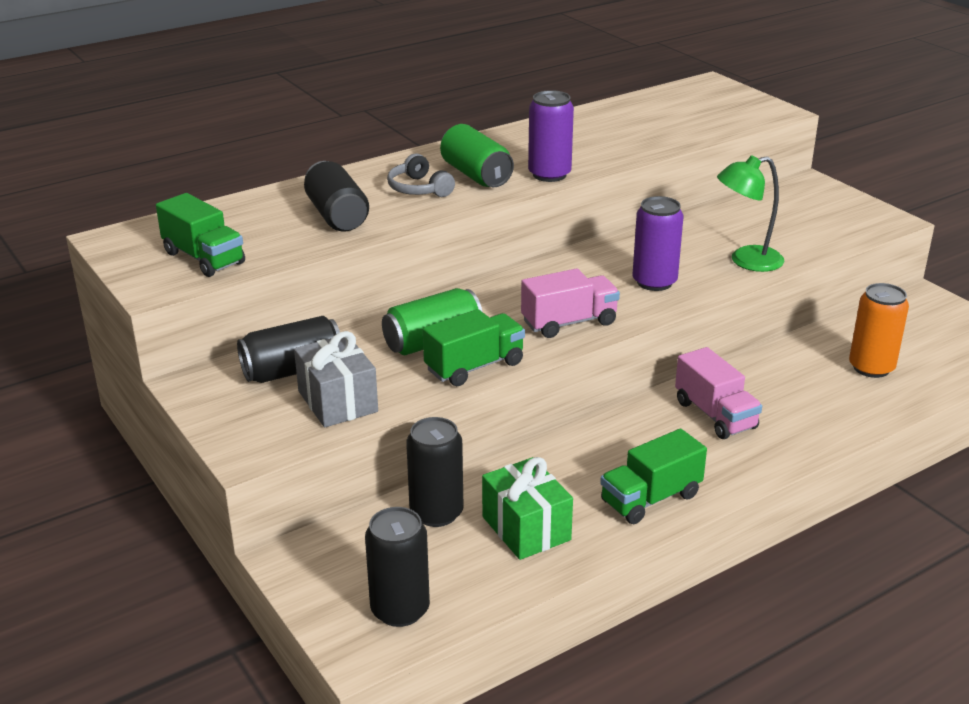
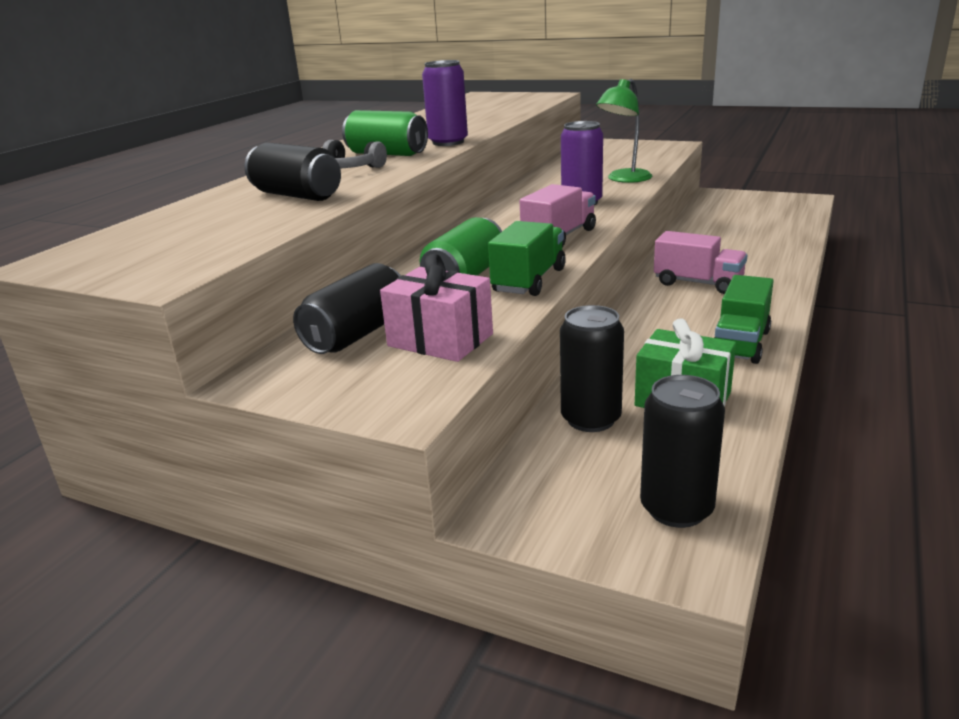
camera: 30 degrees left, 5 degrees down
(204, 258) = (191, 247): green truck -> none
(338, 401) = (440, 340): grey gift -> pink gift
(871, 367) = (748, 231): orange can -> none

